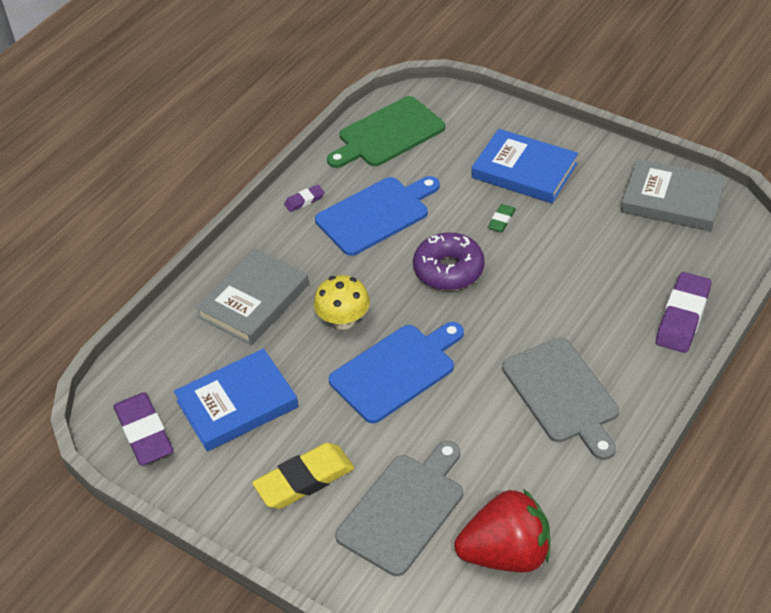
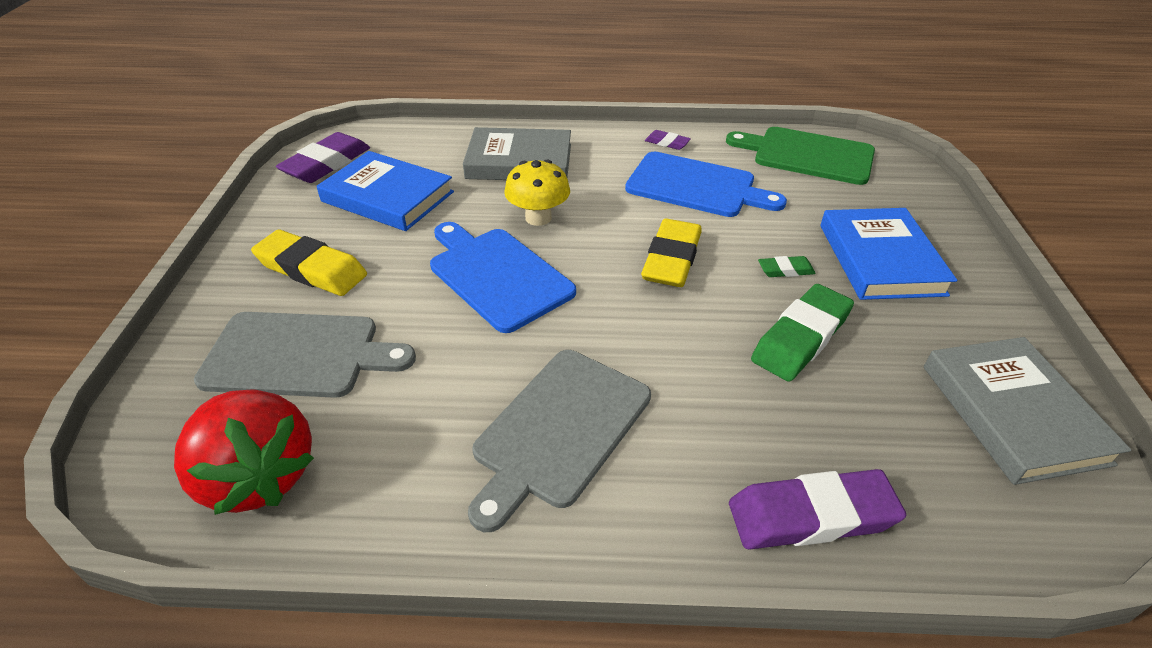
camera: 55 degrees right, 5 degrees down
(396, 370) = (497, 275): blue cutting board -> blue cutting board turned 150 degrees counterclockwise
(448, 270) = (671, 259): purple donut -> yellow eraser
(564, 248) = (801, 338): none -> green eraser

